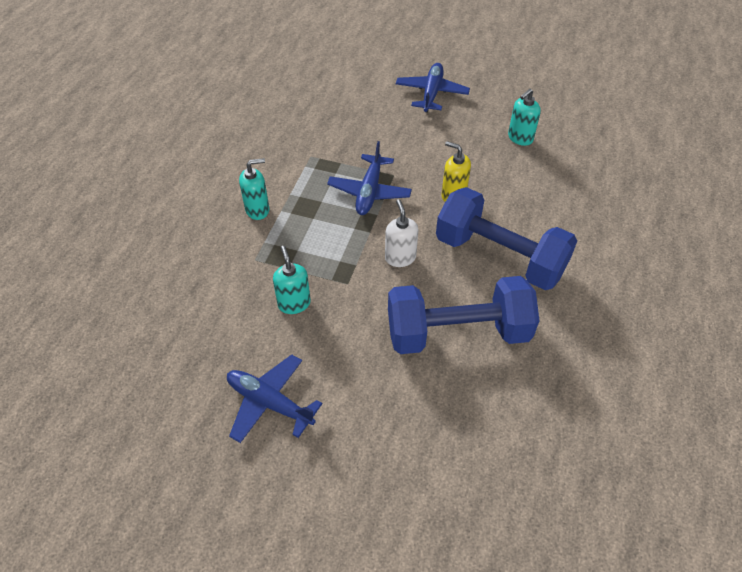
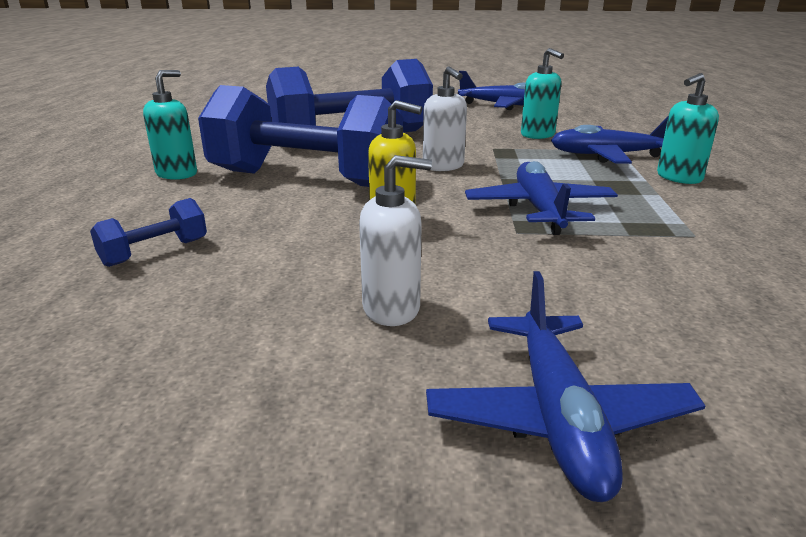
camera: 165 degrees right, 25 degrees down
(272, 251) = (607, 155): none -> blue plane
(468, 138) = (392, 309): none -> white soap dispenser
(520, 138) = (253, 329): turquoise soap dispenser -> turquoise soap dispenser (177, 174)
(573, 191) = (155, 252): none -> blue dumbbell

